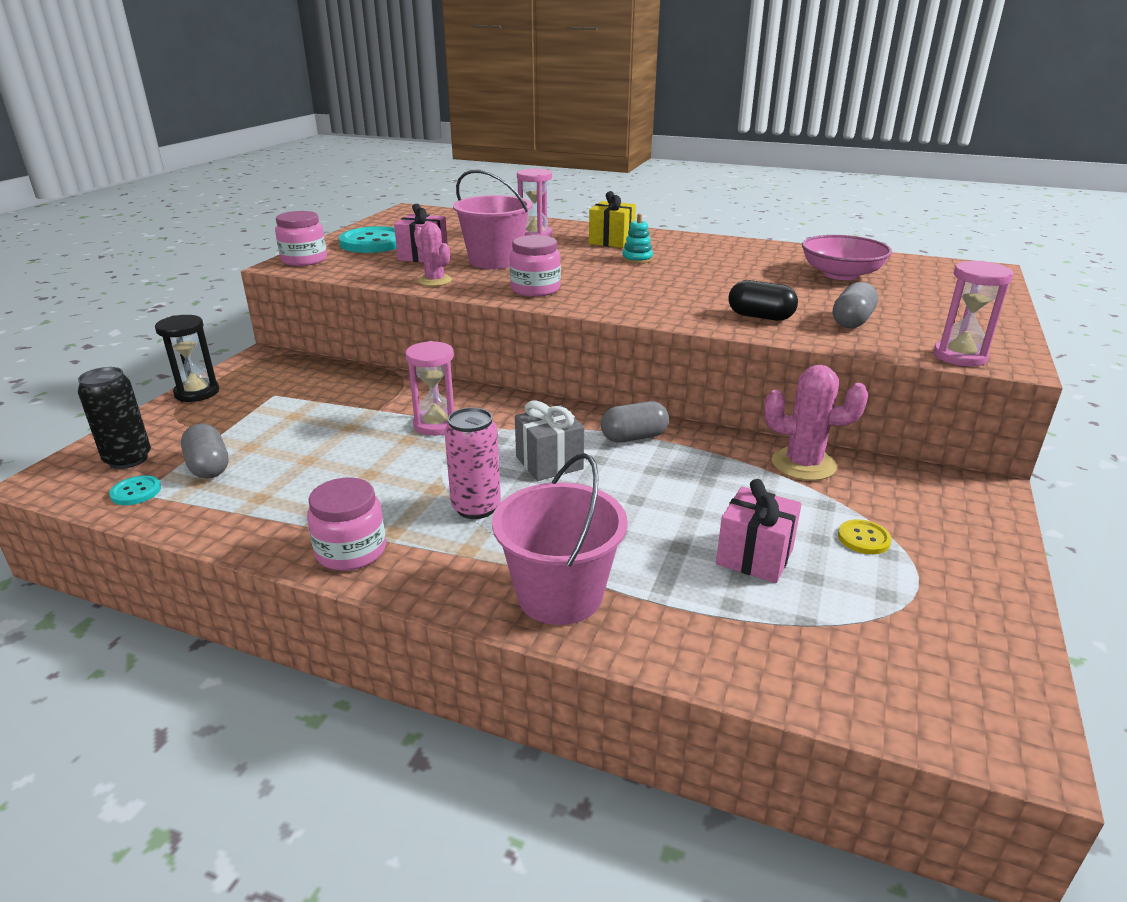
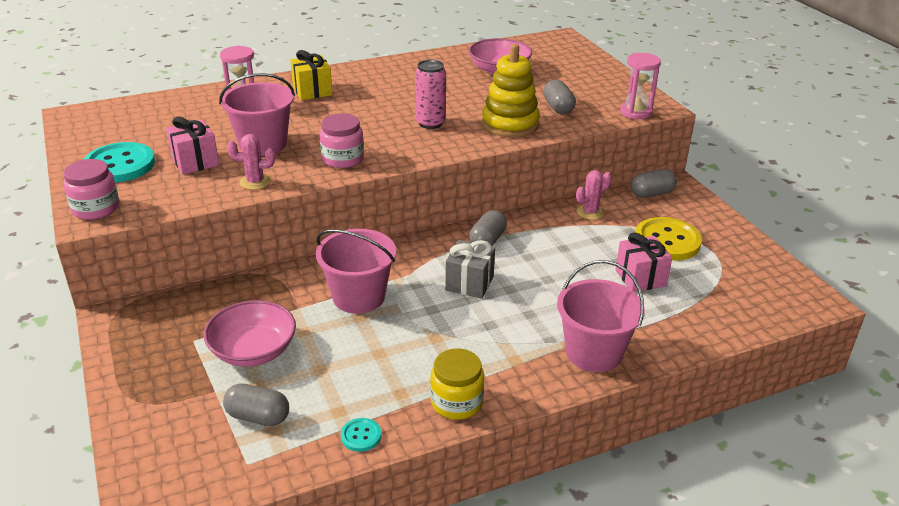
camera: 45 degrees left, 5 degrees up
(128, 459) = (180, 451): black can -> none
(136, 492) = (241, 465): turquoise button -> turquoise button (361, 436)
(197, 393) = (120, 375): black hourglass -> none
(293, 422) = (253, 351): none -> pink bowl
(351, 551) = (456, 402): pink jar -> yellow jar
(436, 425) = (359, 297): pink hourglass -> pink bucket
(476, 507) = (477, 334): pink can -> pink can (430, 123)
(637, 259) = (360, 103): turquoise stacking toy -> none
(760, 317) = (510, 124): black capsule -> yellow stacking toy
(803, 464) = (590, 212): pink cactus -> pink cactus, size x0.66
(863, 538) = (667, 241): yellow button -> yellow button, size x2.14
(927, 482) = (652, 194): none -> grey capsule

